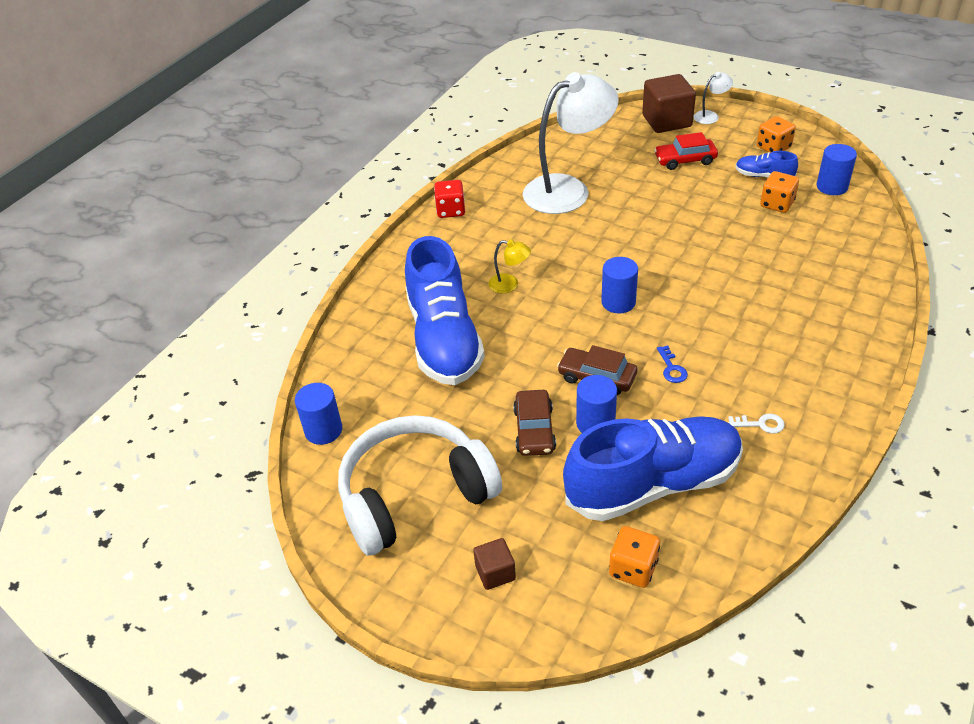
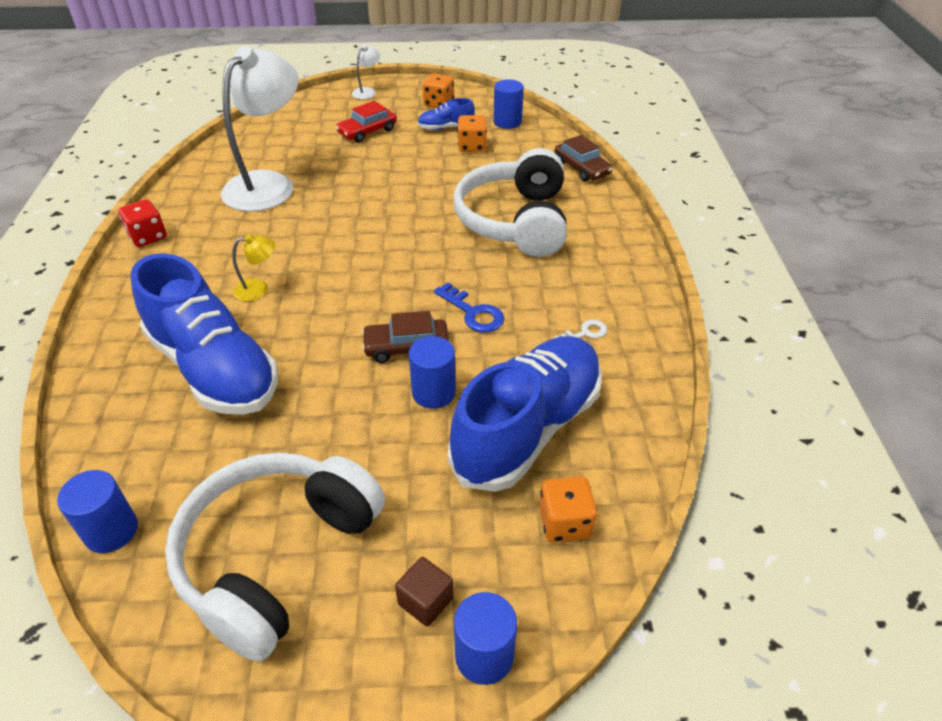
camera: 35 degrees left, 0 degrees up
(534, 430) = (373, 424): brown car -> brown car (582, 168)
(618, 302) = (383, 270): blue cylinder -> blue cylinder (484, 655)
(666, 121) = (329, 104): brown cube -> none
(672, 368) = (473, 312): blue key -> blue key, size x1.56
(768, 295) = (515, 221): none -> white headphones

